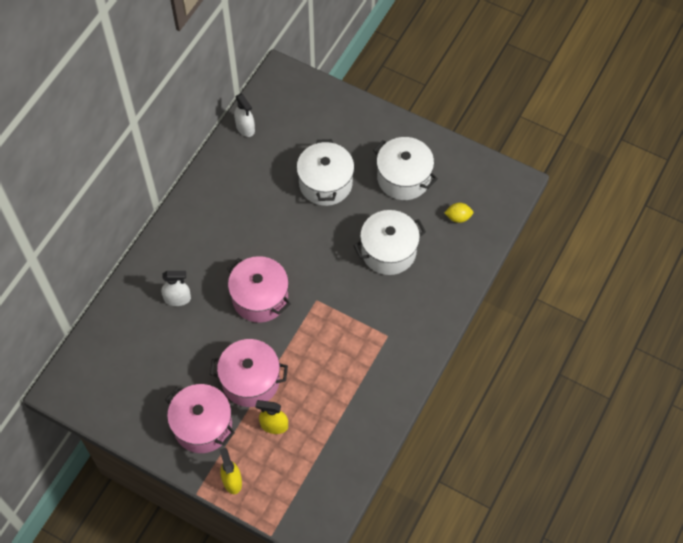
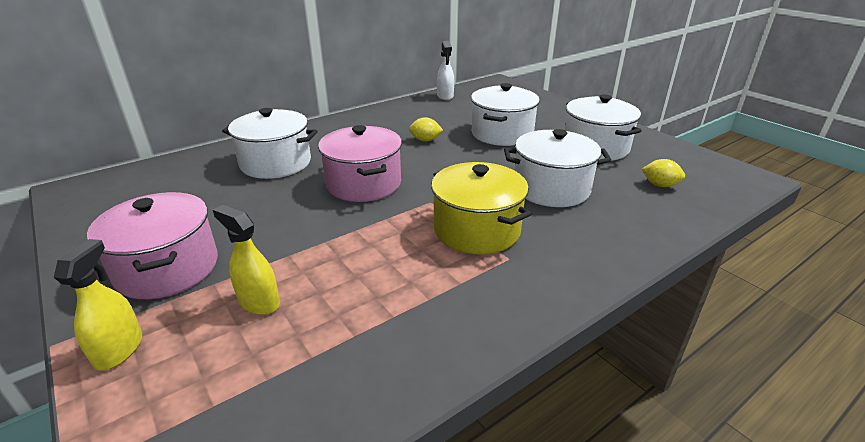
camera: 25 degrees right, 30 degrees down
(177, 298) = (276, 163): white spray bottle -> white pot
(250, 380) = (279, 245): pink pot -> none
(270, 218) = (425, 140): none -> yellow lemon
(358, 317) = (476, 230): none -> yellow pot

